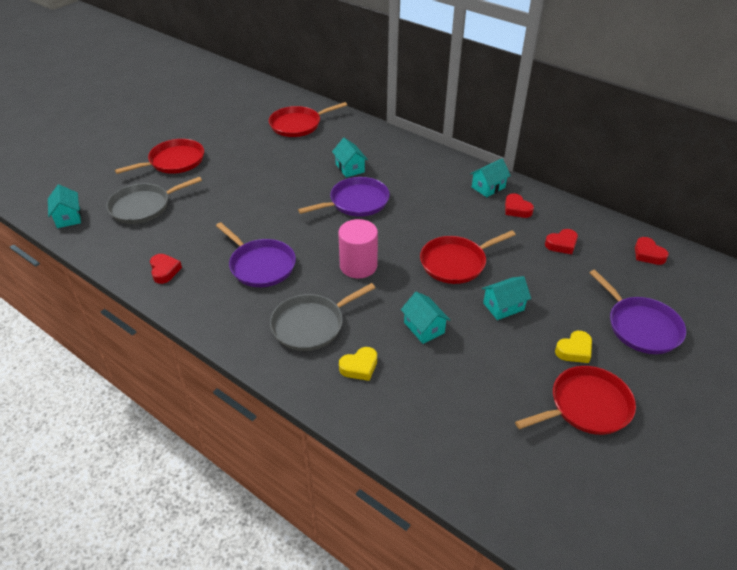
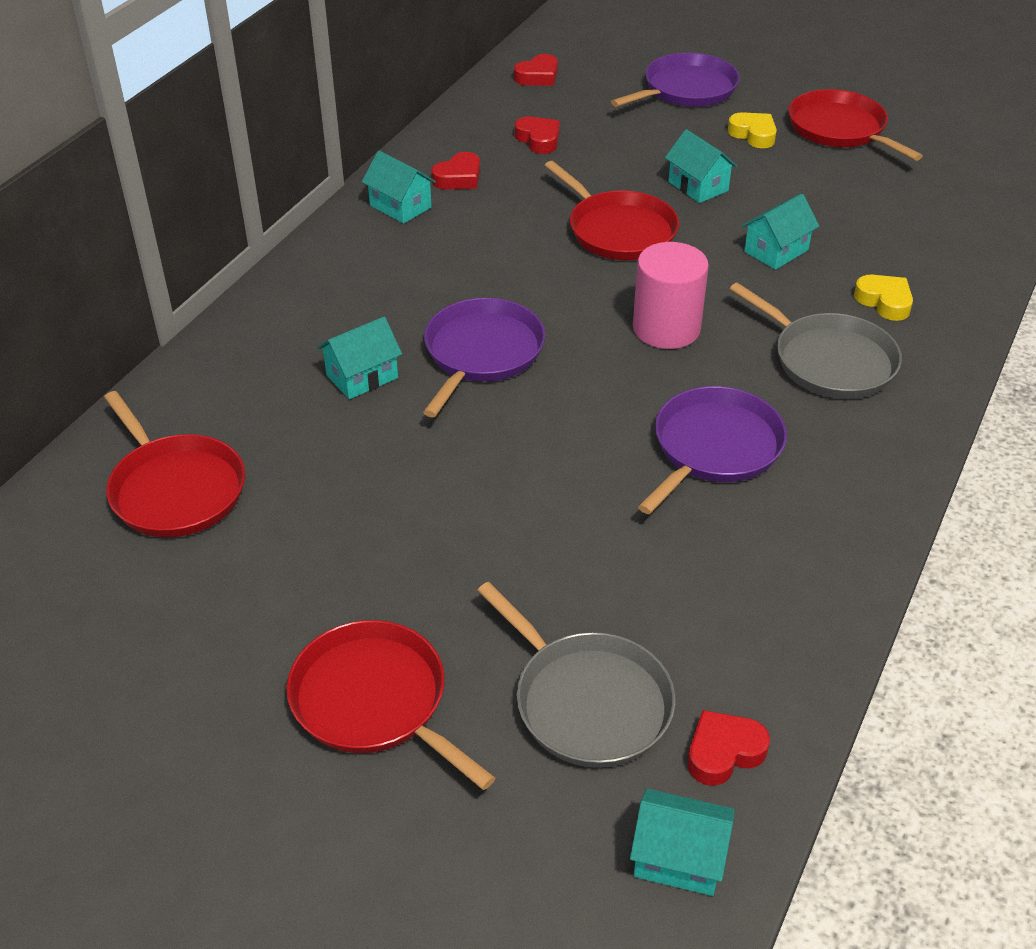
camera: 100 degrees left, 0 degrees up
(68, 217) = (678, 858): turquoise house -> turquoise house turned 45 degrees clockwise
(164, 271) = (789, 586): red heart -> red heart (723, 752)
(356, 202) = (481, 353): purple pan -> purple pan turned 60 degrees clockwise

